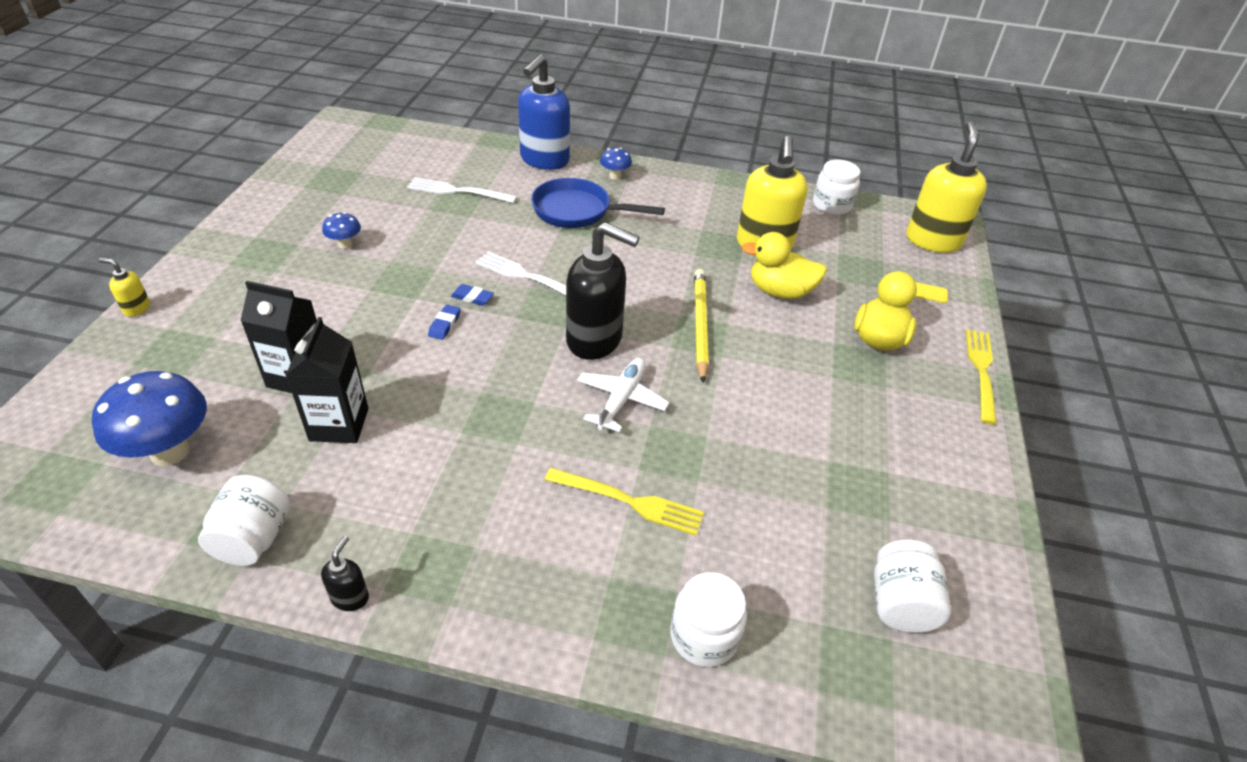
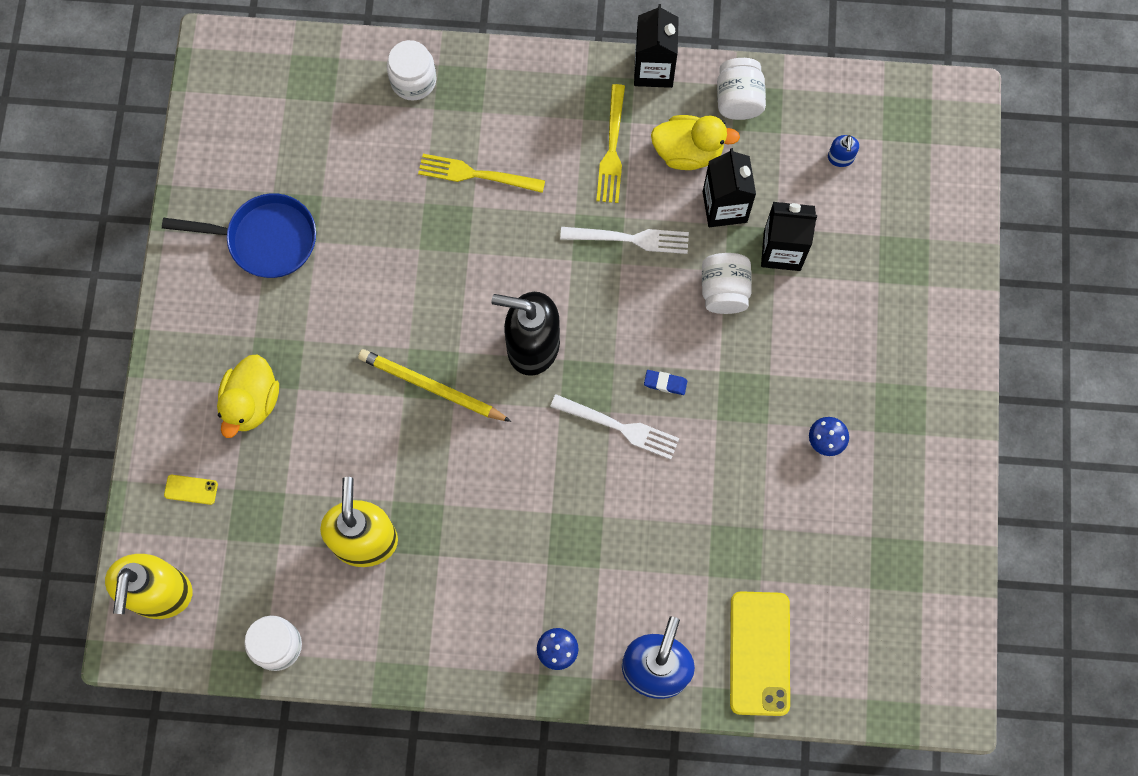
camera: 175 degrees right, 30 degrees up
(136, 308) = (970, 305): yellow soap dispenser -> none
(170, 452) = (840, 158): blue mushroom -> blue soap dispenser
(350, 597) = (653, 69): black soap dispenser -> black carton
(444, 324) = (679, 339): blue eraser -> none
(457, 191) = (742, 571): white fork -> white fork (630, 238)
(464, 157) = (759, 653): none -> yellow phone
(577, 211) = (590, 561): blue pan -> blue pan (265, 239)
(621, 400) = (497, 276): white plane -> none
(700, 325) = (432, 387): yellow pencil -> yellow pencil turned 120 degrees clockwise
(780, 291) = (349, 457): yellow duck -> yellow duck (688, 152)
(900, 603) = (276, 125): white jar -> white jar (724, 290)
(981, 371) = (157, 376): yellow fork -> yellow fork (612, 149)

